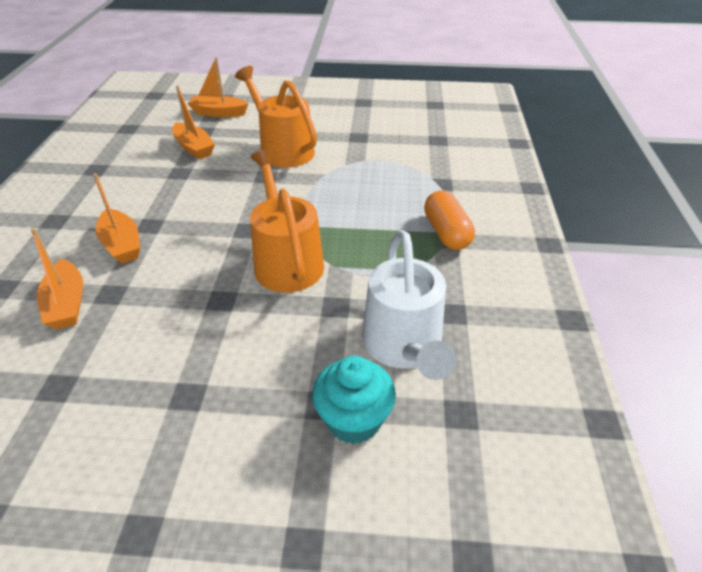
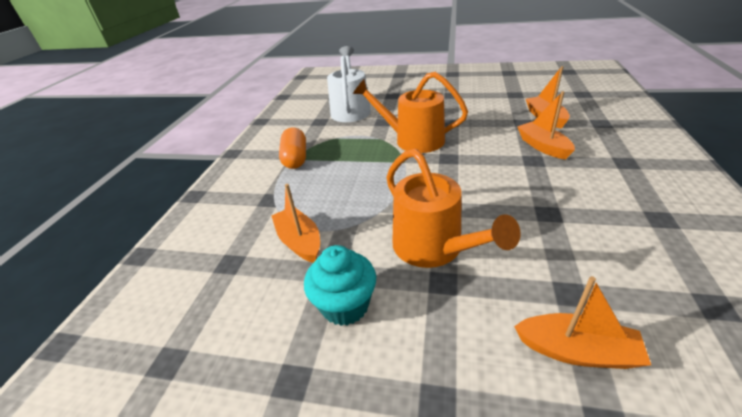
camera: 170 degrees left, 5 degrees down
(194, 148) = (559, 253): orange boat -> orange boat (300, 241)
(286, 261) = (413, 140): orange watering can -> orange watering can turned 120 degrees clockwise
(353, 420) = (379, 93): turquoise cupcake -> turquoise cupcake (345, 305)

